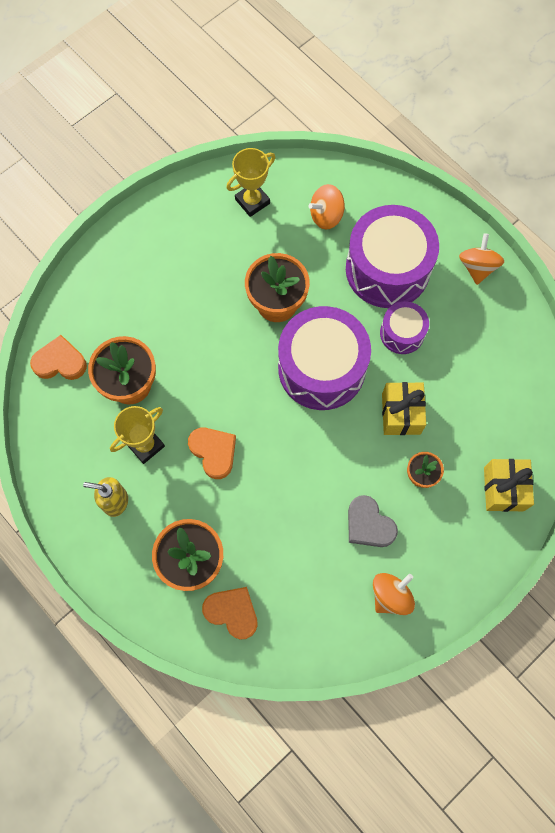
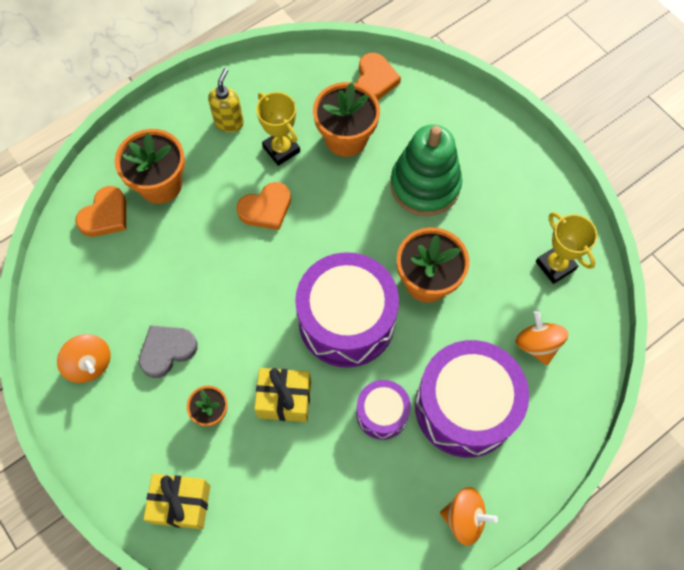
camera: 95 degrees right, 5 degrees down
(179, 309) = (425, 185): none -> green stacking toy

